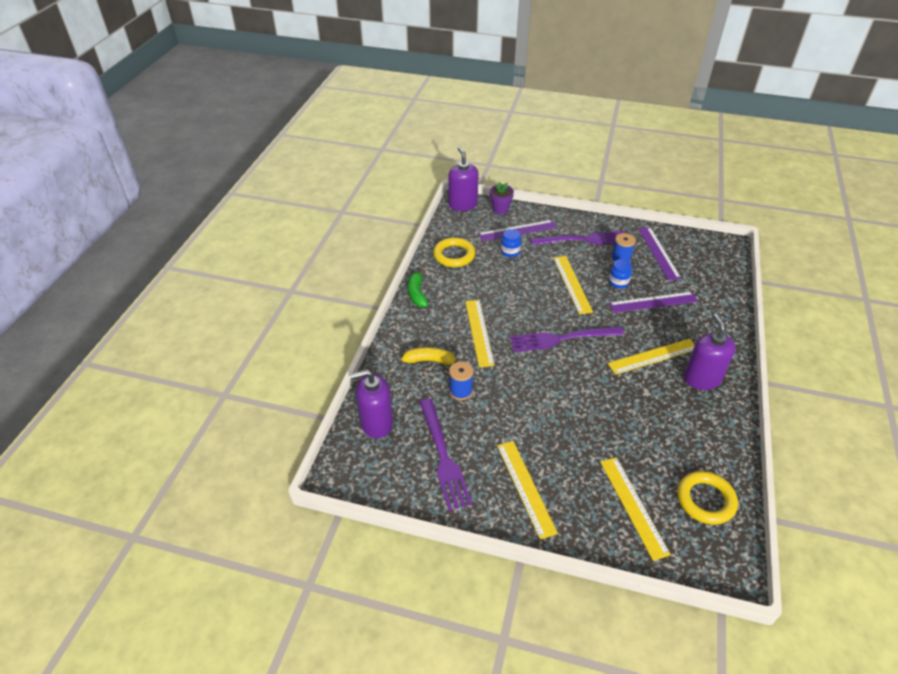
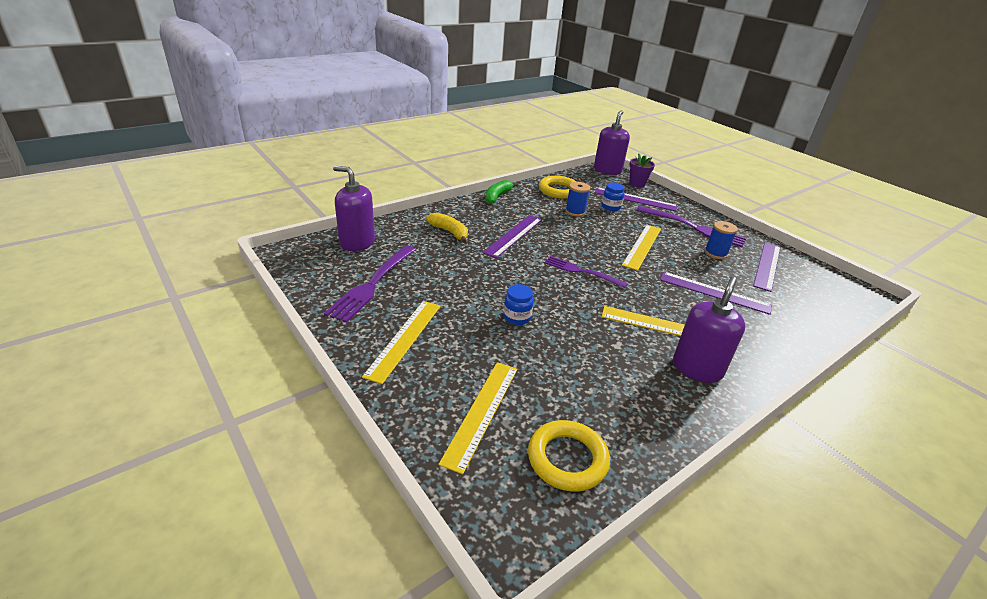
camera: 35 degrees right, 10 degrees down
(460, 391) = (445, 258): blue spool -> blue spool (575, 212)
(479, 332) = (513, 235): yellow ruler -> purple ruler
(561, 339) = (581, 271): purple fork -> purple fork, size x0.66
(618, 282) = (693, 265): blue jar -> blue jar (517, 317)

